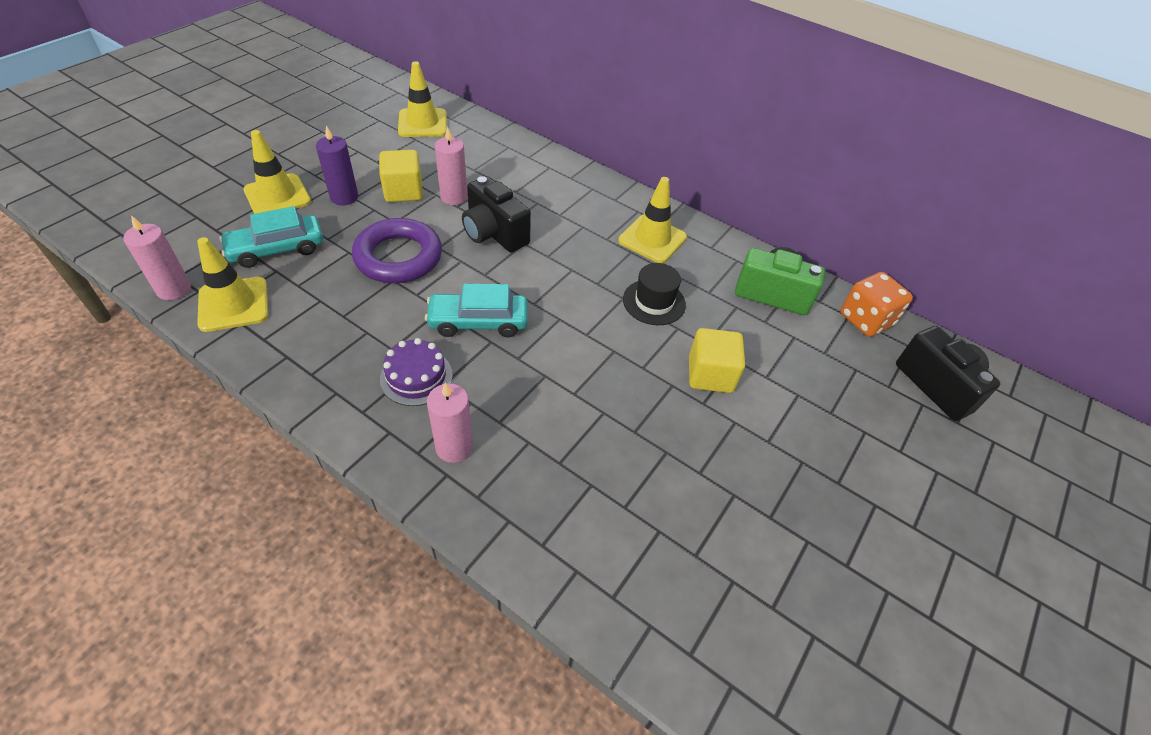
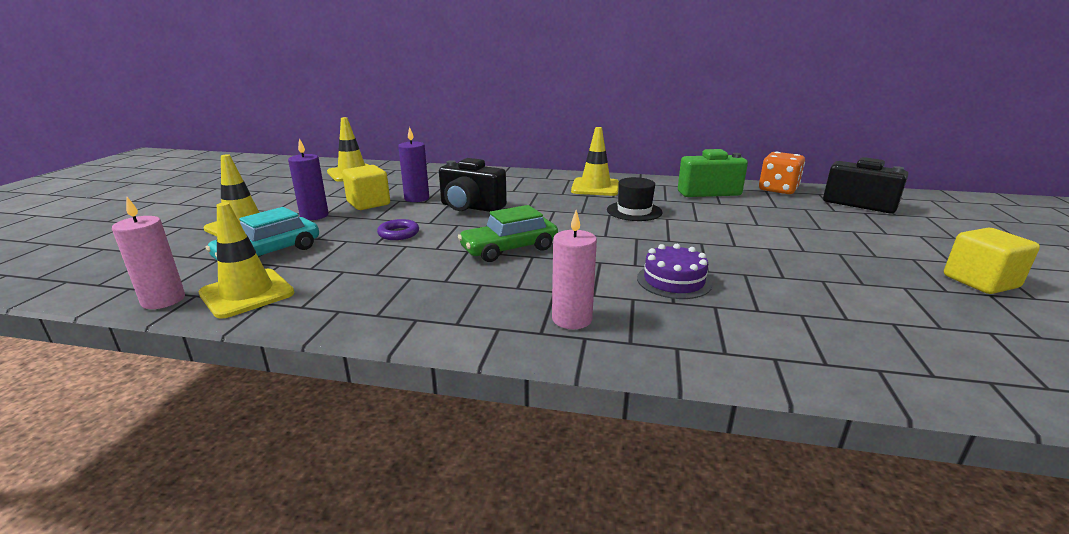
camera: 20 degrees left, 25 degrees down
(398, 257) = (398, 233): purple ring -> purple ring, size x0.48
(416, 377) = (487, 289): purple cake -> purple cake (673, 281)
(454, 197) = (416, 198): pink candle -> purple candle
(478, 322) = (509, 249): turquoise car -> green car
(710, 375) = (720, 232): yellow cube -> yellow cube (980, 282)

